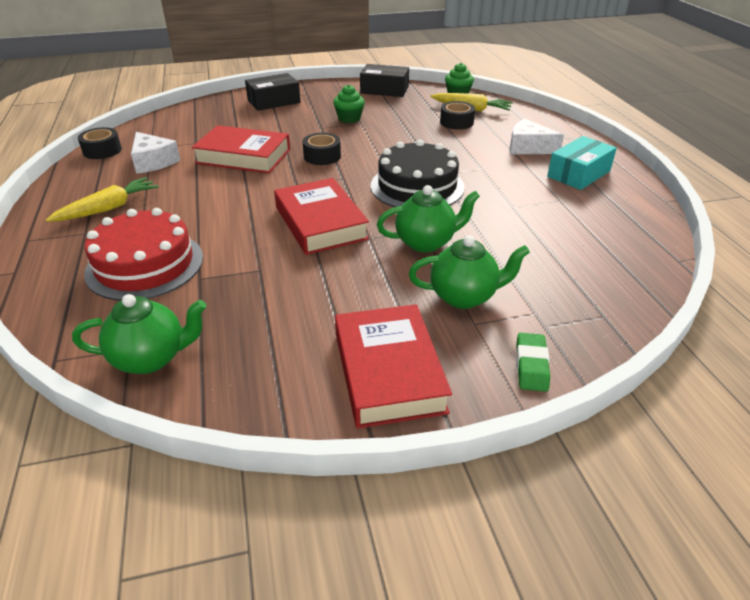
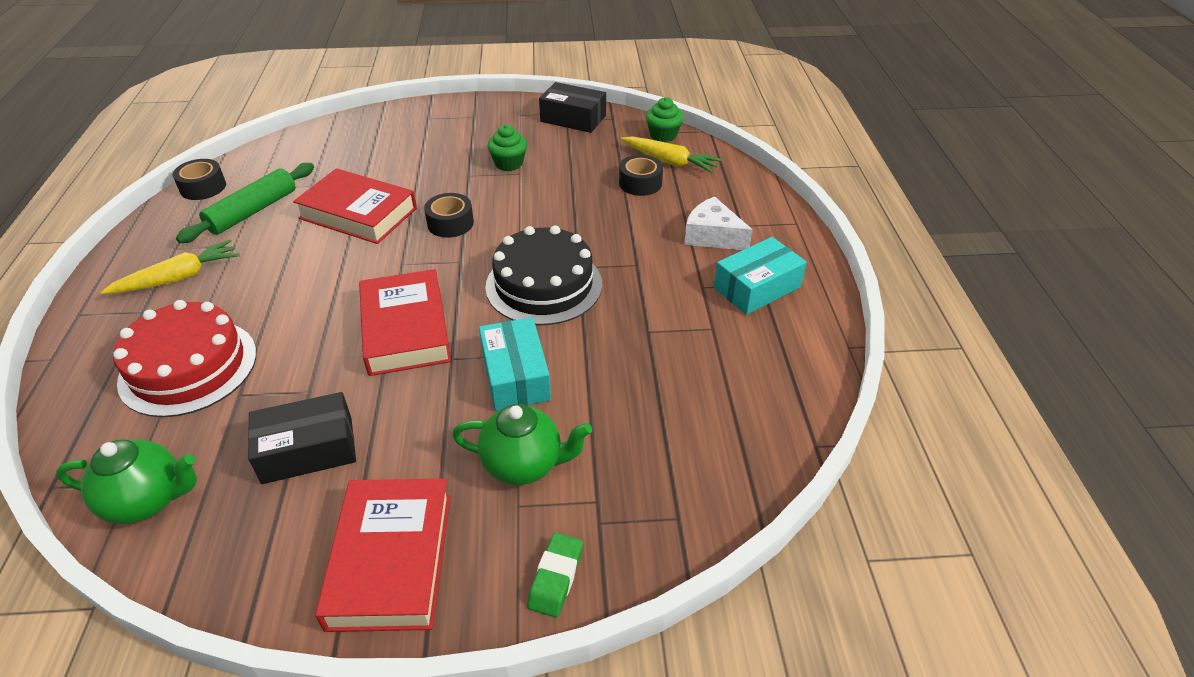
camera: 10 degrees right, 5 degrees up
(153, 162) = (253, 211): white cheese -> green rolling pin
(274, 101) = (429, 126): black box -> black box (308, 450)
(426, 242) = (516, 376): green teapot -> turquoise box

